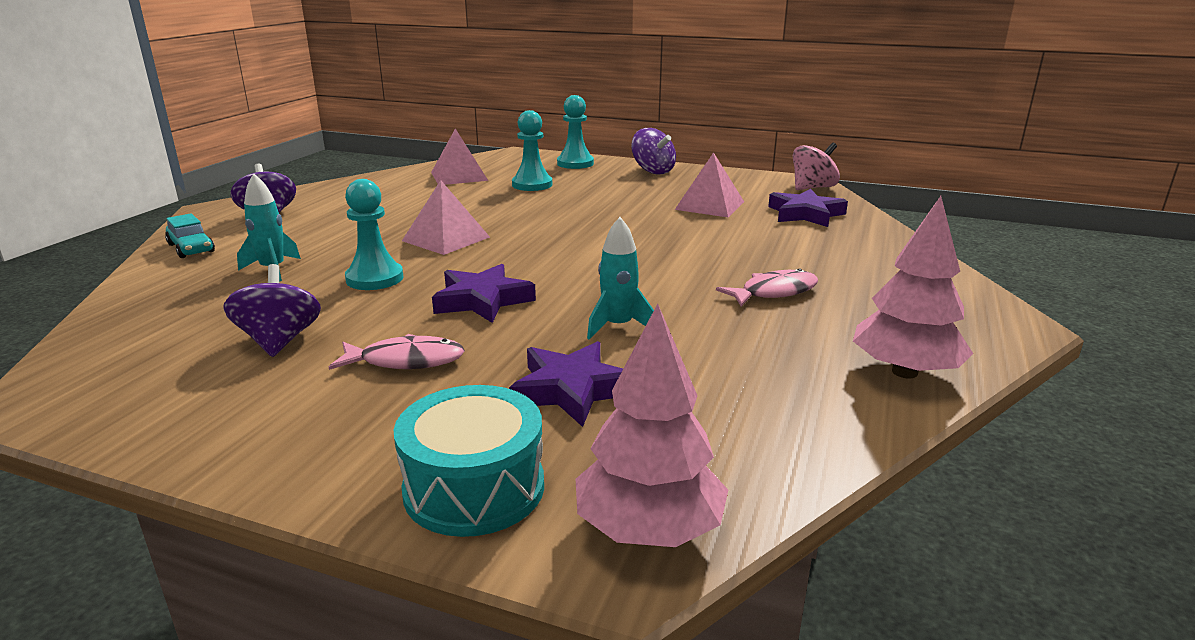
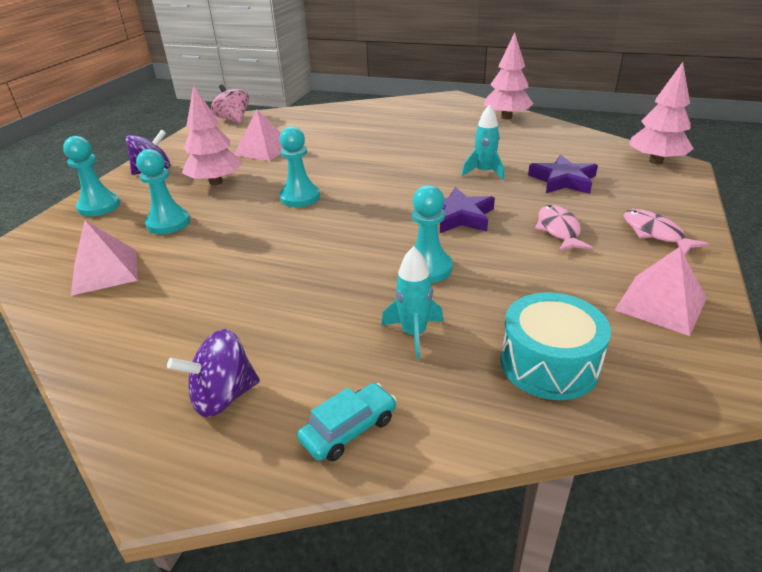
camera: 90 degrees left, 10 degrees up
(279, 341) = (557, 286): purple spinning top -> none
(446, 239) = (328, 248): pink pyramid -> pink pyramid (660, 304)
(474, 488) = (661, 195): turquoise drum -> turquoise drum (549, 364)
(568, 225) = (300, 197): none -> turquoise pawn
(618, 193) = (215, 182): none -> pink tree
(774, 292) = (425, 136): pink fish -> pink fish (654, 233)
(805, 214) = (291, 124): purple star -> none

